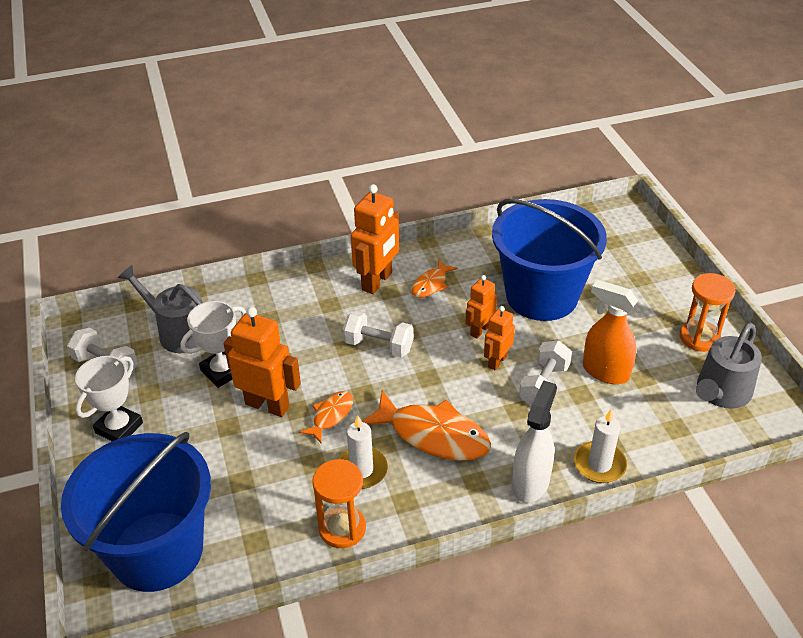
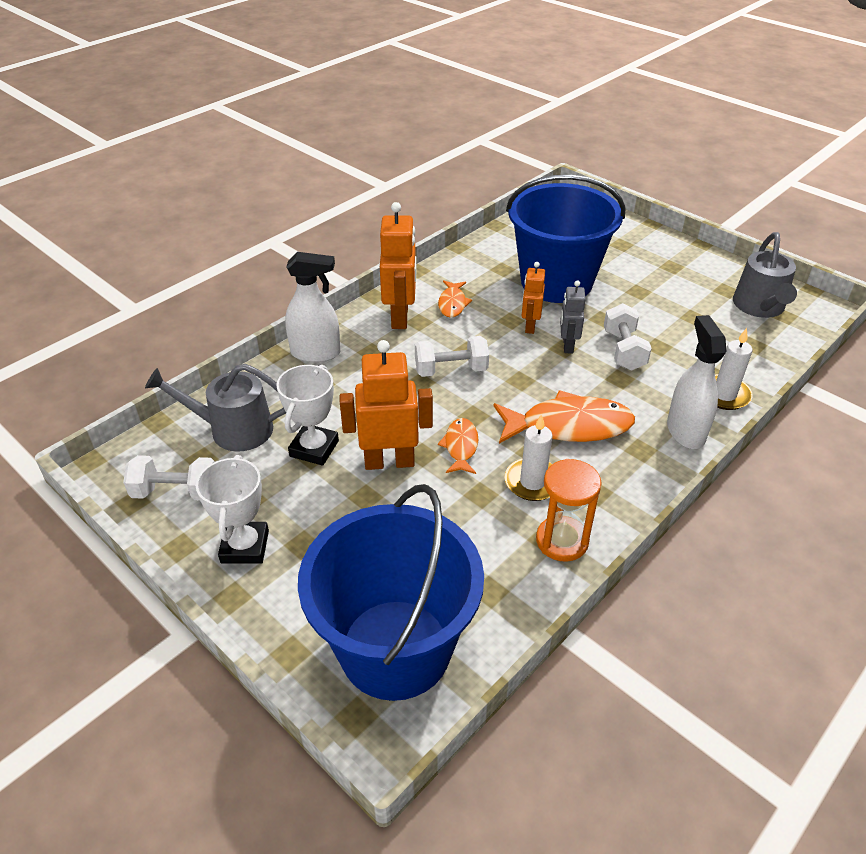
camera: 30 degrees left, 0 degrees up
(286, 290) = (316, 353): none -> white spray bottle
(497, 361) = (567, 345): orange robot -> grey robot
(605, 371) = (661, 322): orange spray bottle -> none
(699, 338) = (706, 273): orange hourglass -> none

